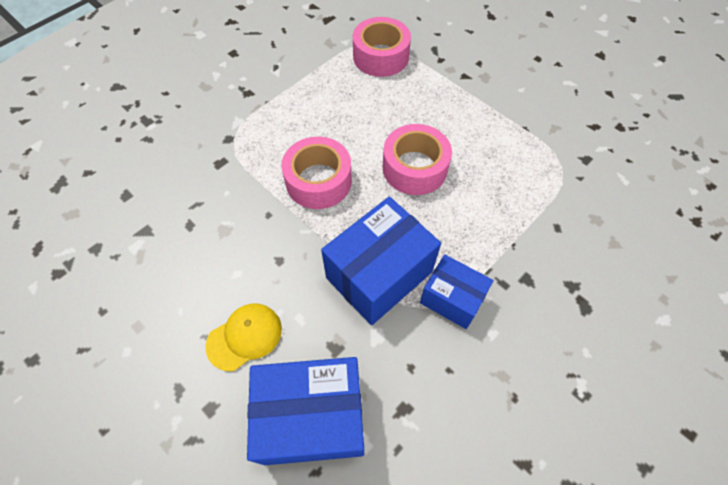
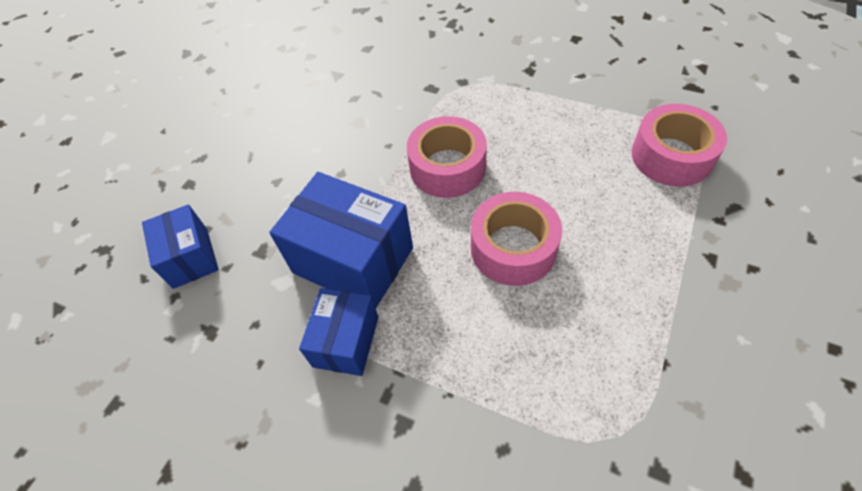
camera: 75 degrees right, 5 degrees down
(244, 337) = (256, 180): yellow cap -> none
(312, 417) = (190, 258): blue box -> blue box, size x0.60

